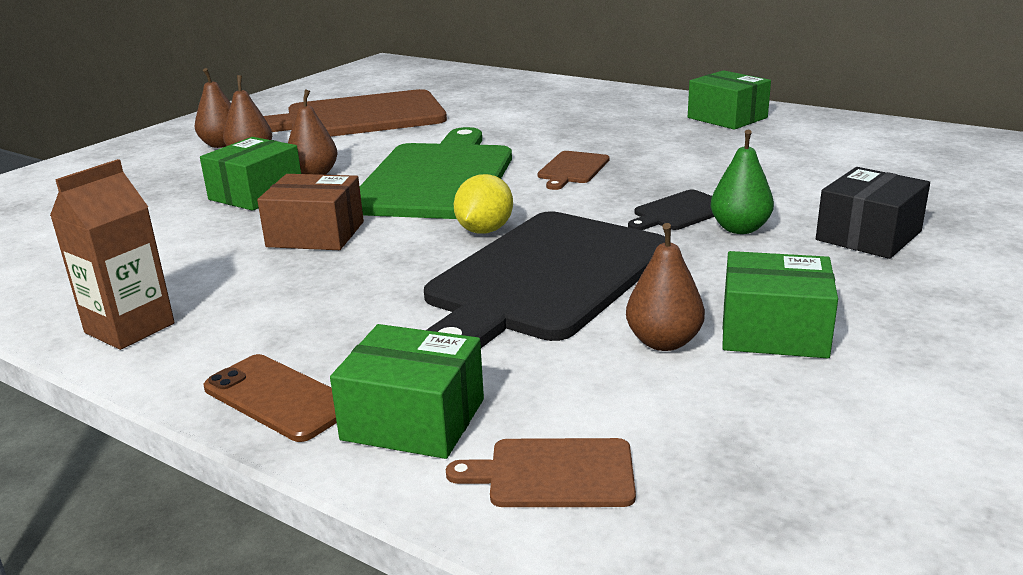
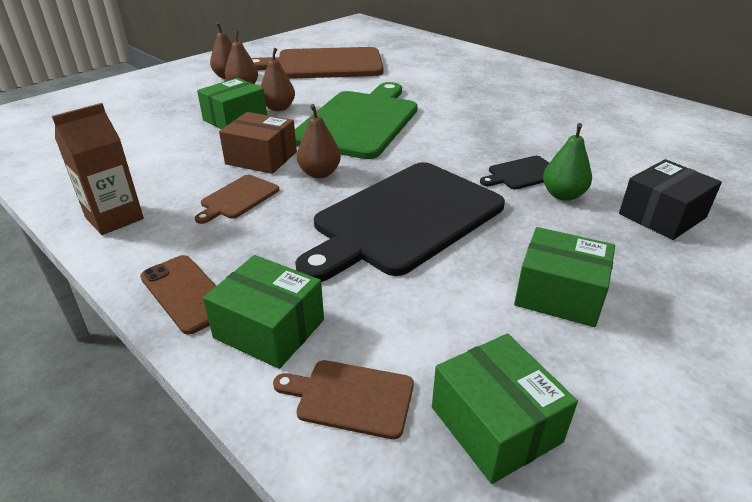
camera: 10 degrees right, 10 degrees up
(484, 230) = (376, 171): yellow lemon -> none
(572, 169) = (456, 126): brown cutting board -> brown cutting board (238, 198)
(663, 342) = (471, 290): brown pear -> brown pear (319, 173)
(727, 118) = (585, 94): green box -> green box (495, 424)

